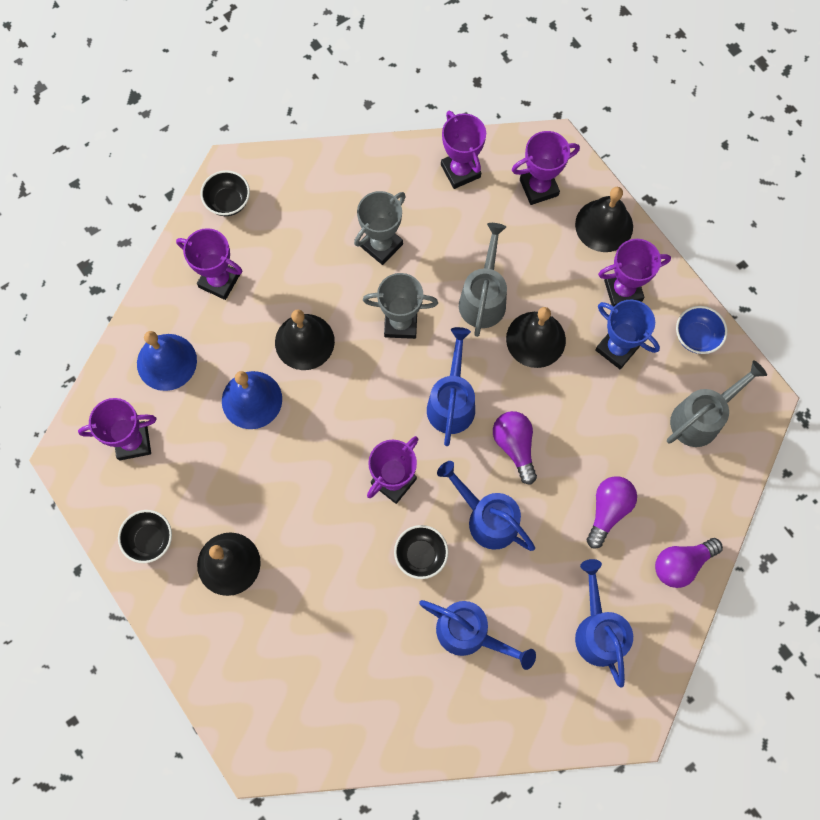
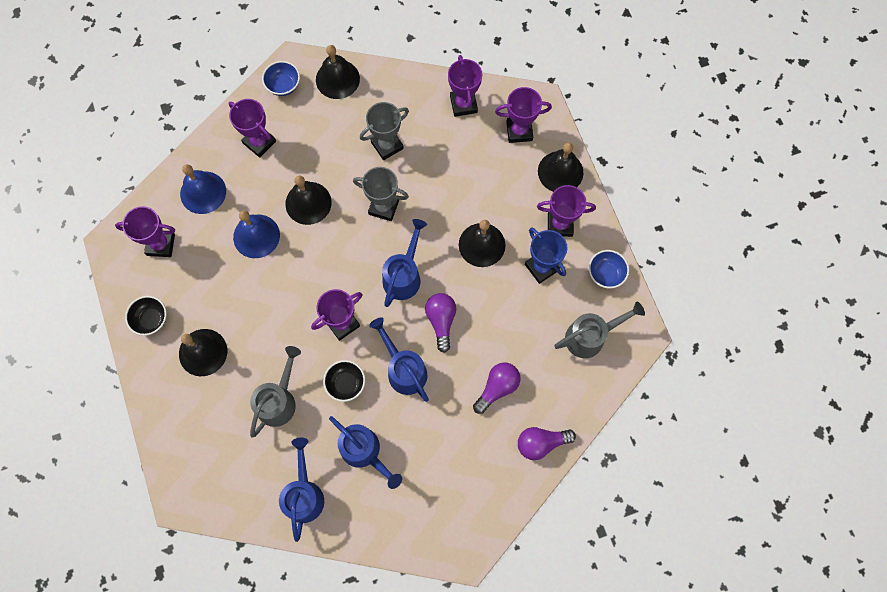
camera: 15 degrees right, 0 degrees up
(228, 202) = (283, 85): black bowl -> blue bowl
(294, 177) = (337, 79): none -> black bell
(484, 297) = (452, 203): grey watering can -> grey watering can (279, 400)
(598, 630) = (462, 476): blue watering can -> blue watering can (304, 494)

